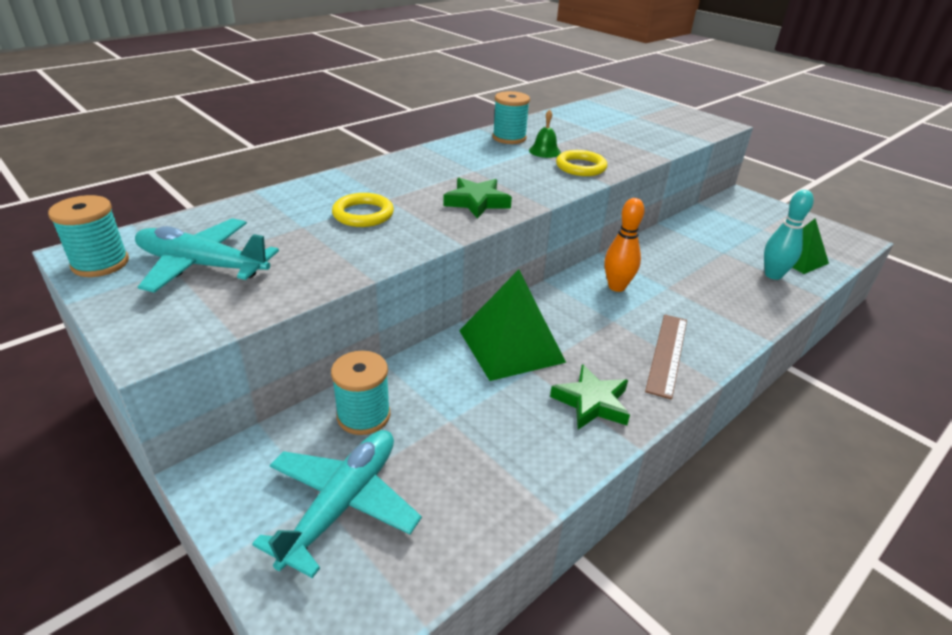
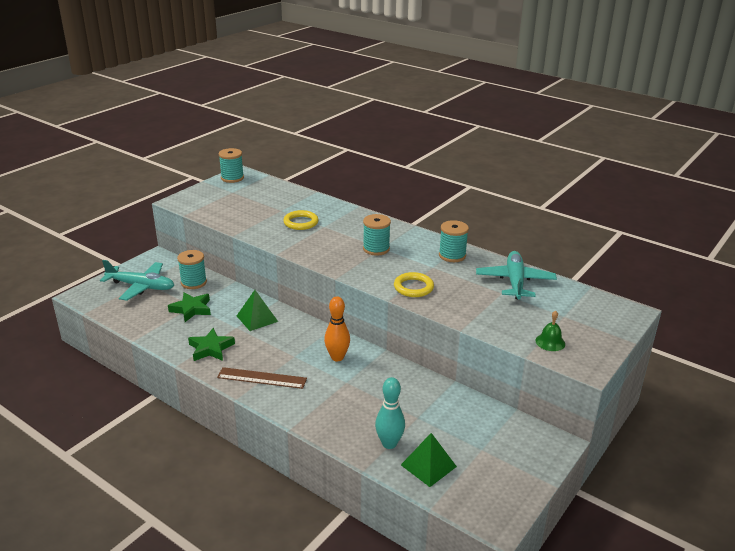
camera: 80 degrees right, 5 degrees down
(202, 265) = (236, 197): turquoise plane -> turquoise plane (515, 282)
(476, 173) = (376, 249): none -> turquoise spool
(477, 202) = (332, 253): green star -> green star (191, 309)
(511, 346) = (257, 318): green pyramid -> green pyramid, size x0.64
(544, 151) = (435, 271): green bell -> green bell (550, 342)

